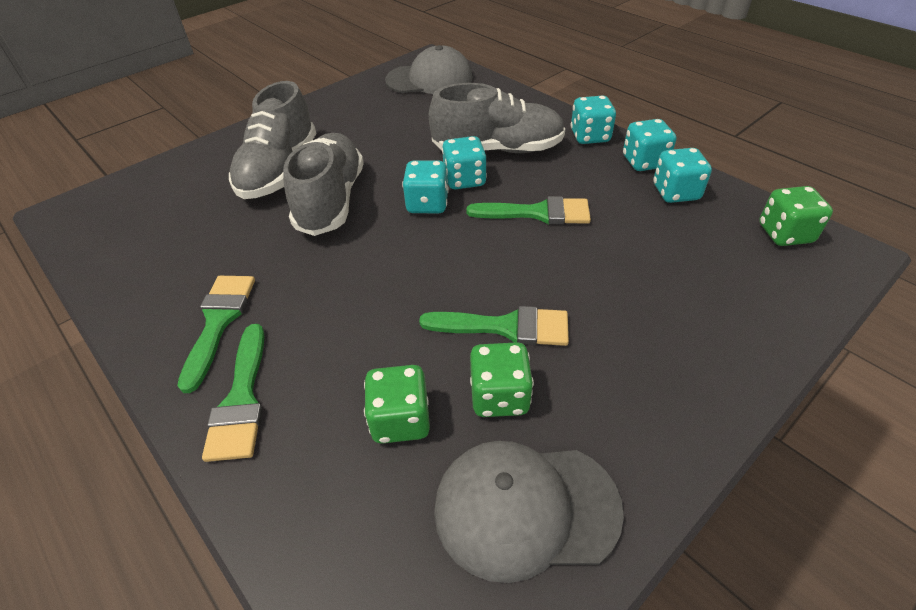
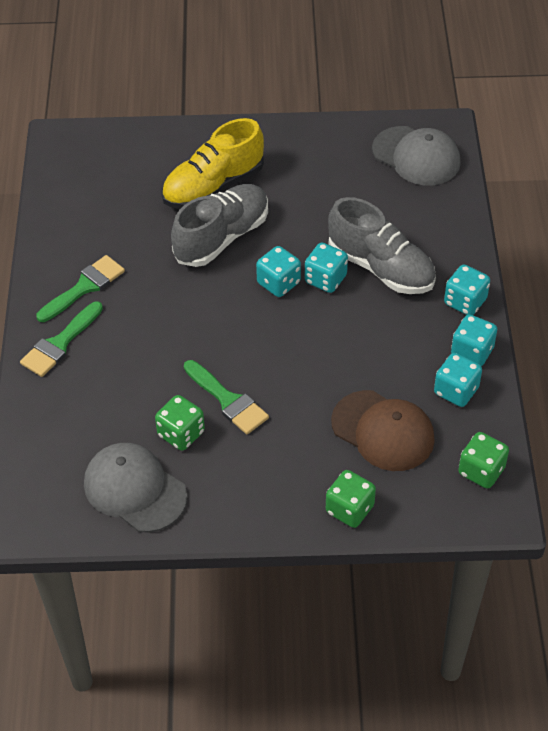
camera: 40 degrees right, 5 degrees up
(279, 170) = (213, 187): grey shoe -> yellow shoe
(400, 420) = (122, 409): green dice -> green dice (349, 509)
(537, 213) = (340, 340): green brush -> none
(672, 256) = (383, 431): none -> brown cap

